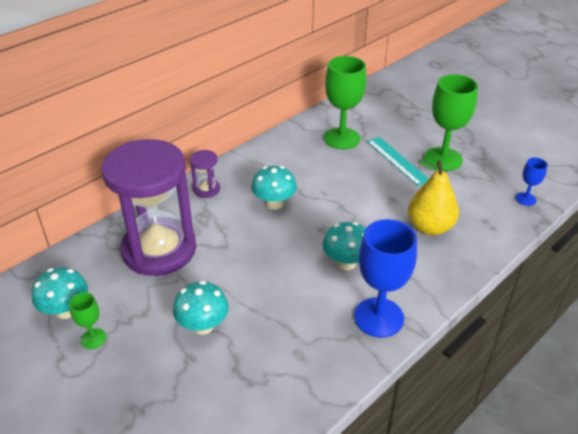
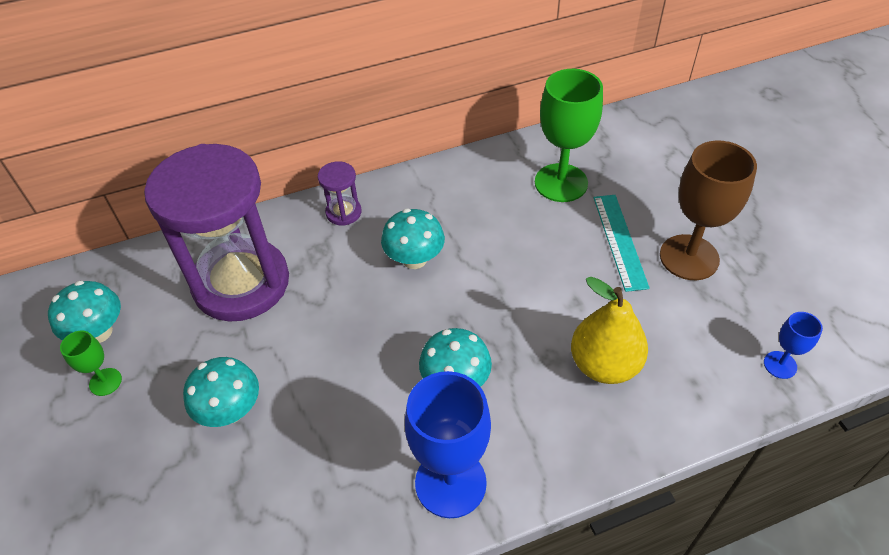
camera: 25 degrees right, 10 degrees up
(443, 159) = (689, 257): green goblet -> brown goblet

